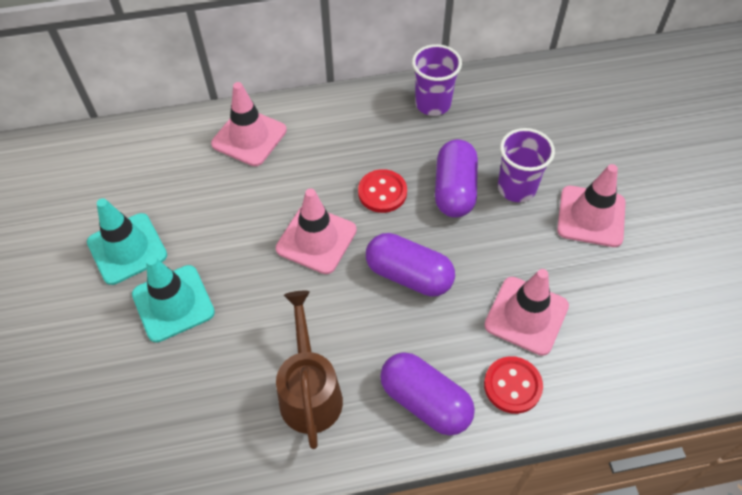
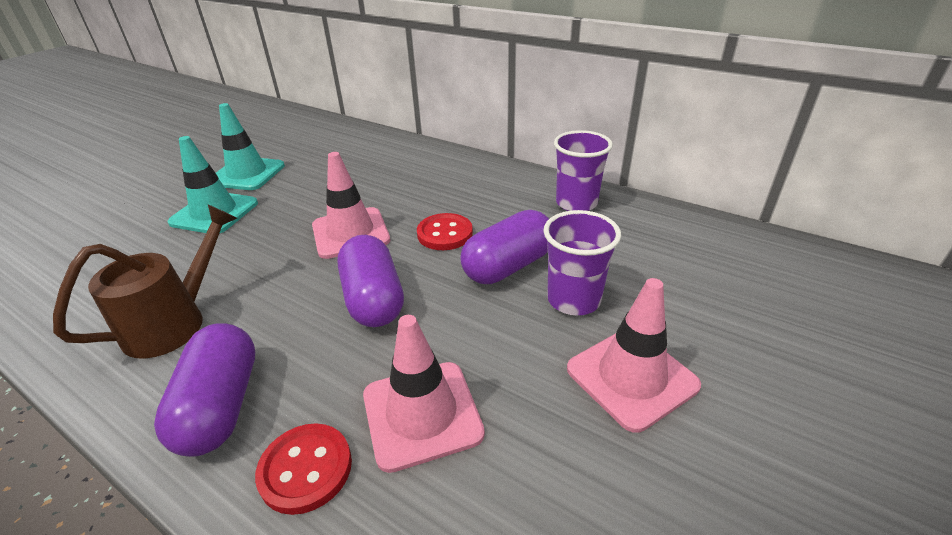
camera: 45 degrees right, 20 degrees down
(249, 137) = (407, 159): pink traffic cone -> none

